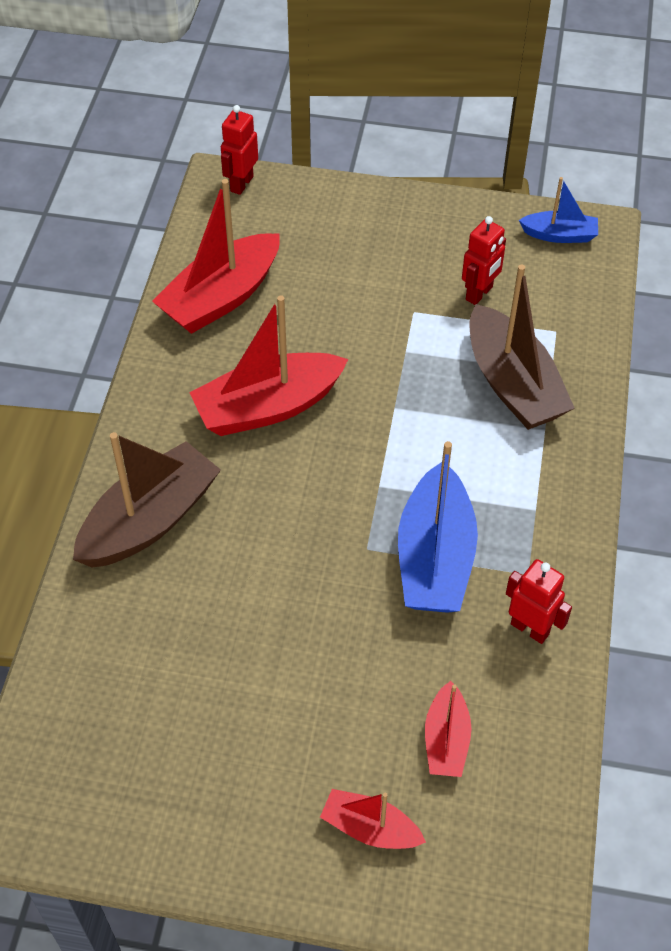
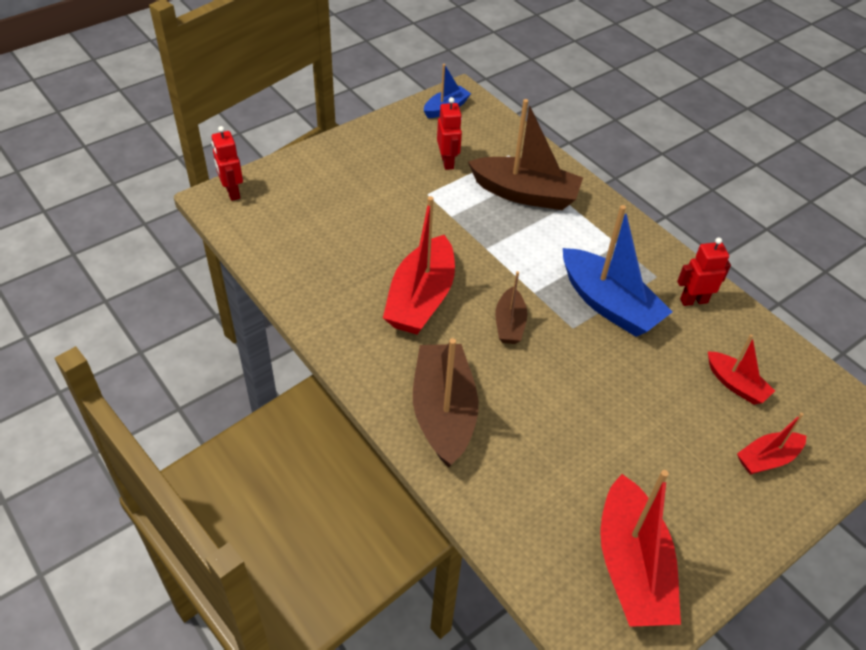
camera: 50 degrees left, 5 degrees down
(221, 297) = (309, 261): red boat -> red boat (631, 566)
(313, 495) = (509, 324): none -> brown boat

